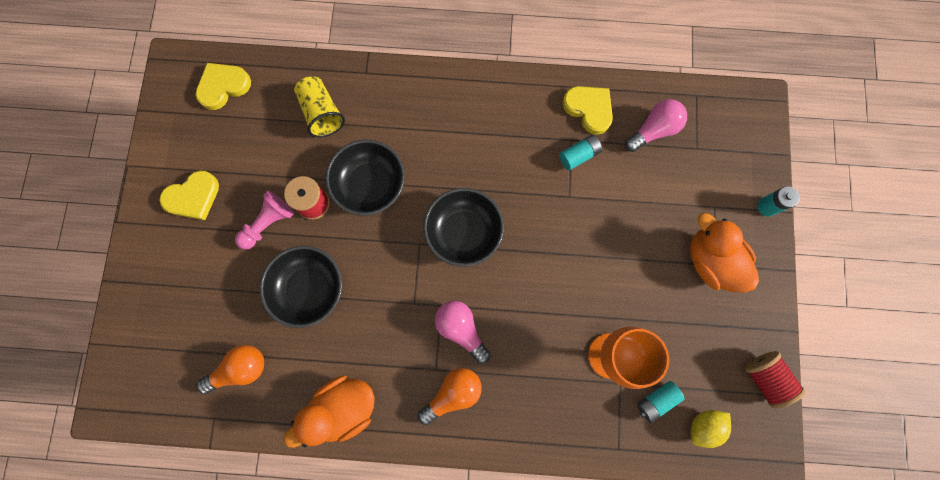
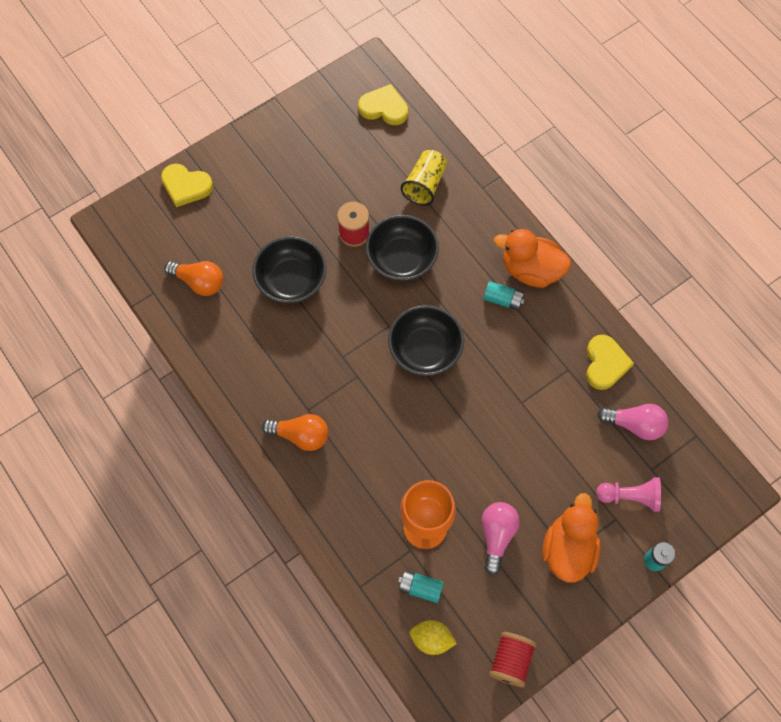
camera: 50 degrees right, 10 degrees down
(193, 197) = (289, 155): yellow heart -> yellow heart (186, 186)
(268, 223) = (314, 216): pink pawn -> pink pawn (630, 497)
(343, 408) = (228, 369): orange duck -> orange duck (531, 270)
(461, 329) = (352, 404): pink light bulb -> pink light bulb (497, 535)
(578, 155) = (560, 385): turquoise battery -> turquoise battery (503, 300)

